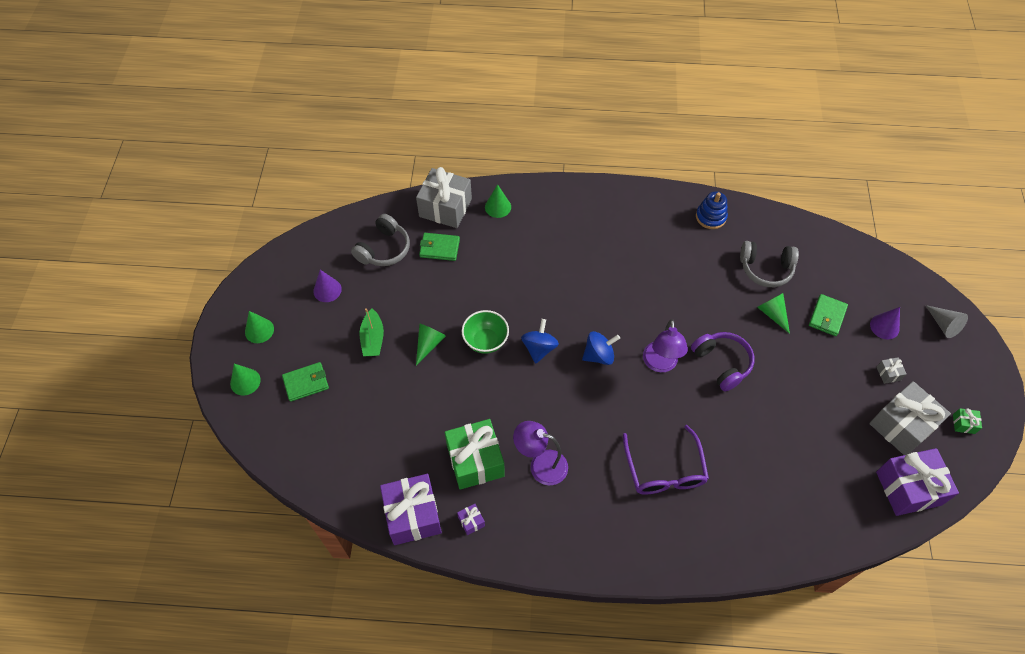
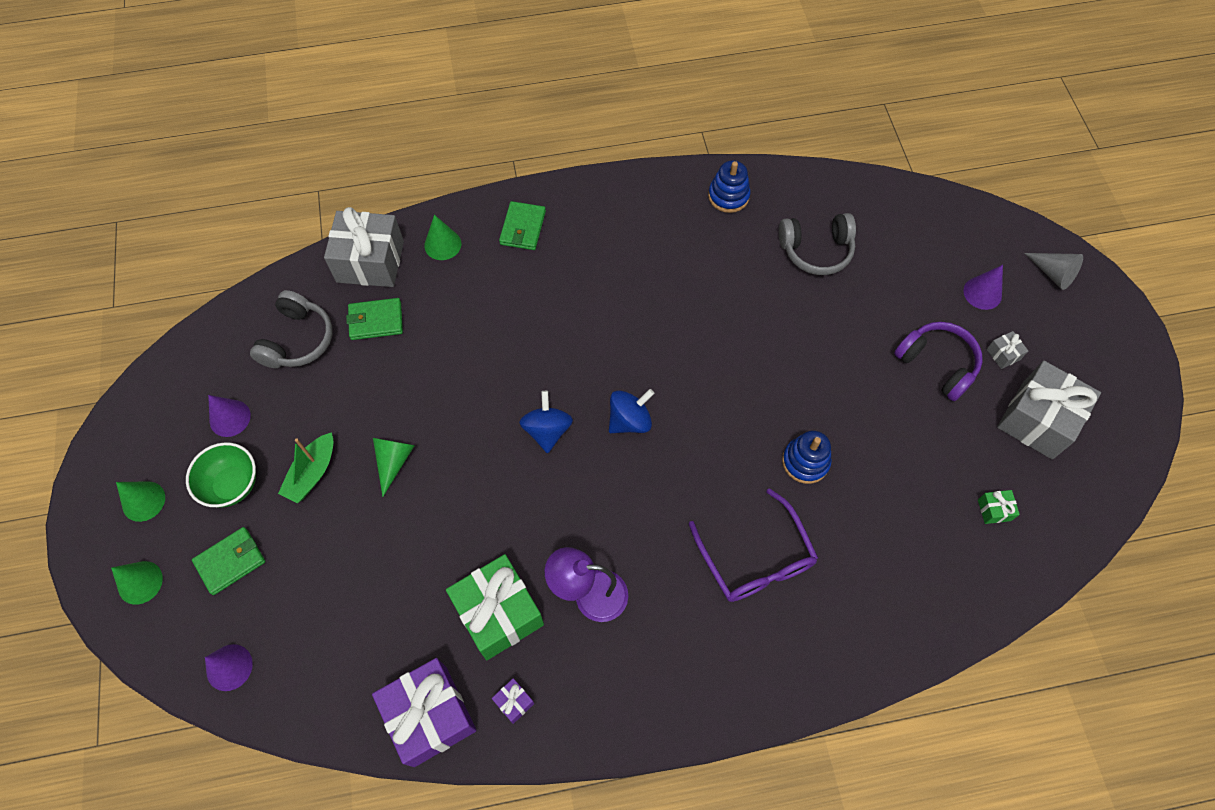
camera: 15 degrees left, 5 degrees up
(289, 450) = (229, 667): none -> purple cone
(373, 339) = (312, 473): green boat -> green boat turned 45 degrees clockwise
(485, 341) = (471, 438): green bowl -> green bowl (232, 485)
(660, 364) = (713, 413): purple lamp -> none
(718, 413) = (805, 462): none -> blue stacking toy
(722, 363) = (792, 392): purple headphones -> purple headphones (937, 364)
(772, 314) = (840, 309): green cone -> none
(827, 316) = (909, 296): green wallet -> green wallet (523, 228)
(908, 488) = (1067, 501): purple gift -> none
(963, 424) = (1110, 398): green gift -> green gift (994, 510)

